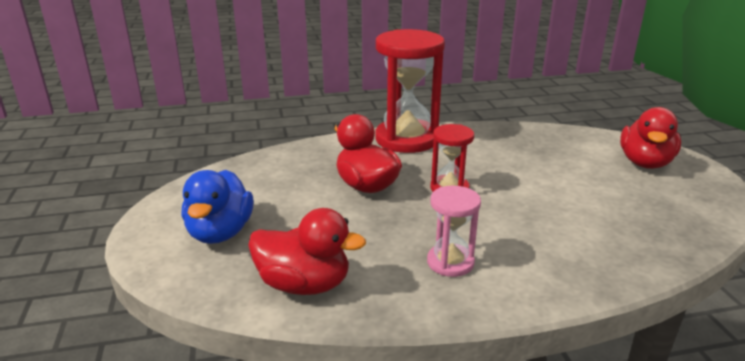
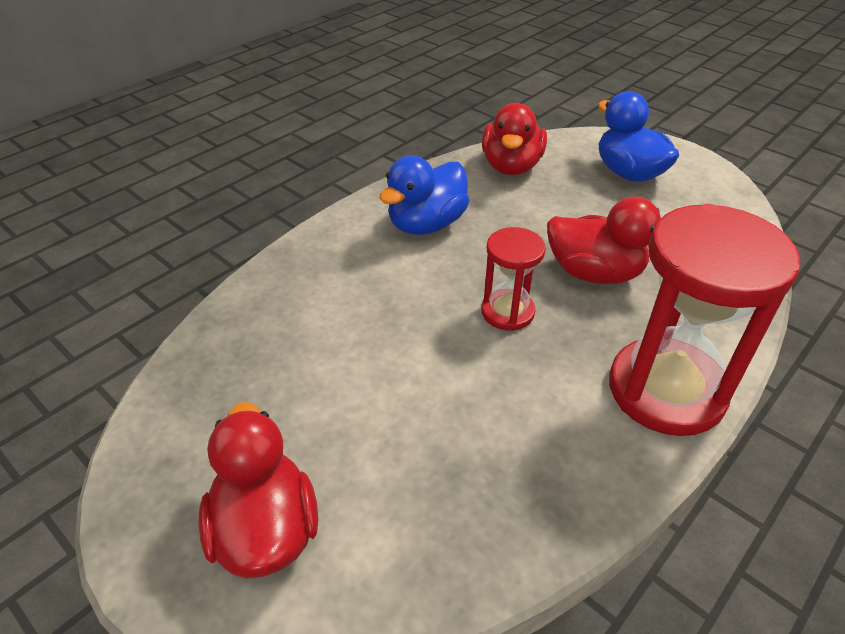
camera: 145 degrees right, 15 degrees up
(304, 284) = (511, 166): red duck -> red duck turned 60 degrees counterclockwise
(450, 262) = (426, 224): pink hourglass -> blue duck

